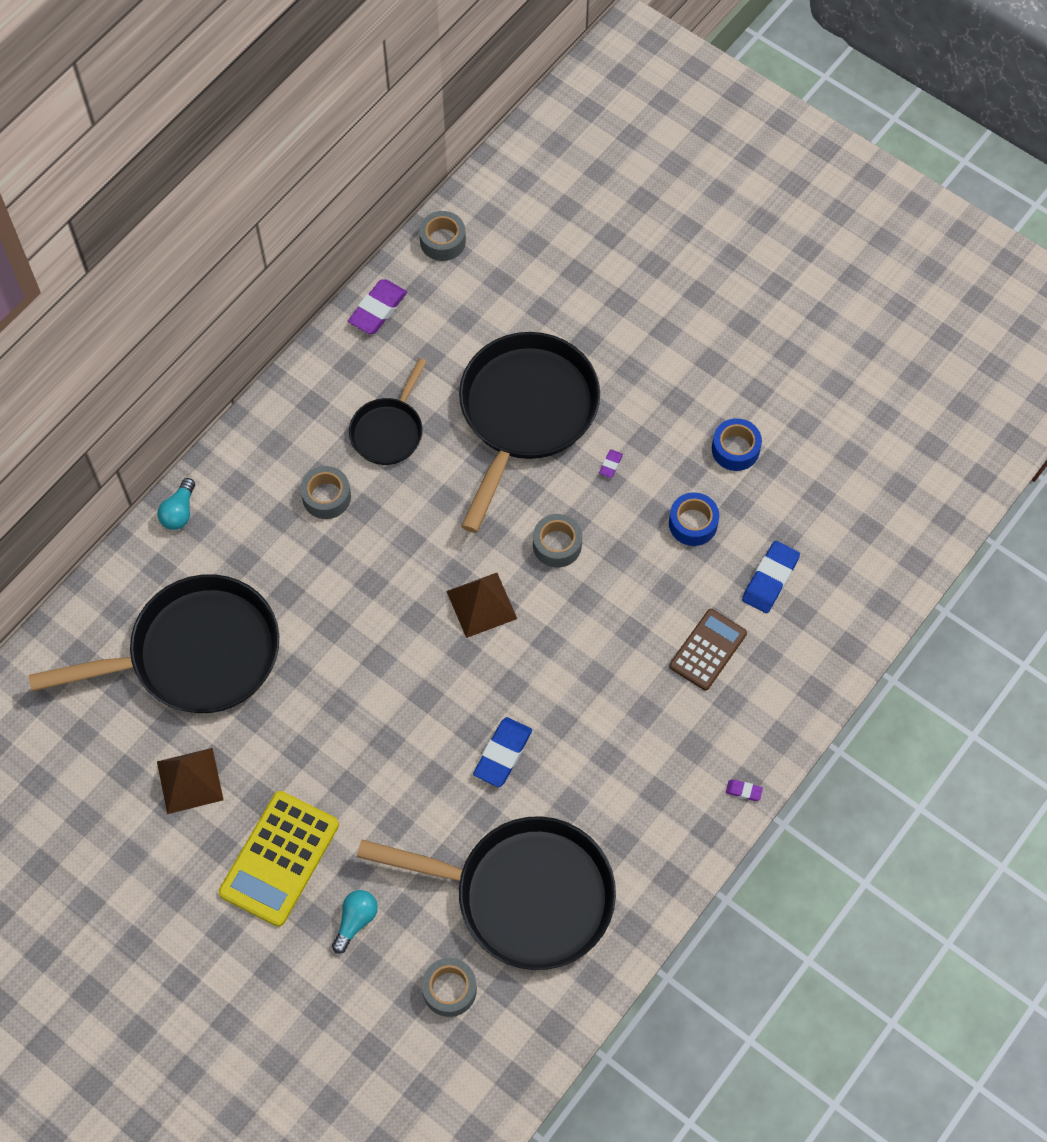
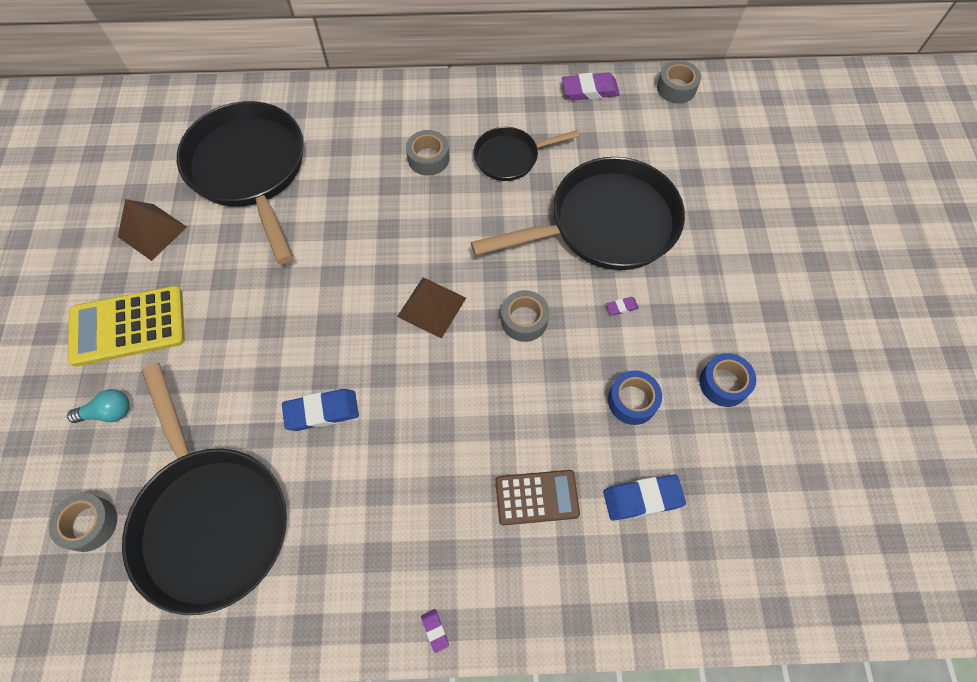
camera: 50 degrees right, 0 degrees up
(179, 512) = (345, 93): turquoise light bulb -> none
(195, 654) = (250, 170): black pan -> black pan turned 150 degrees counterclockwise

